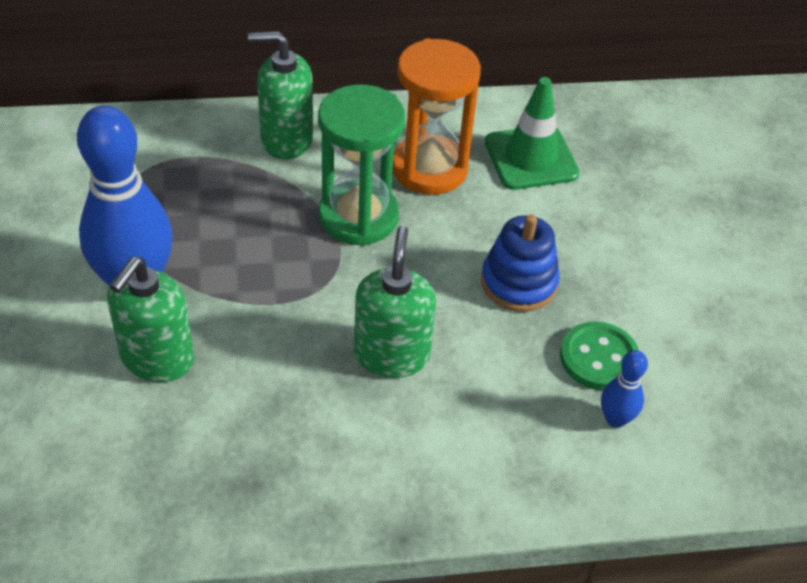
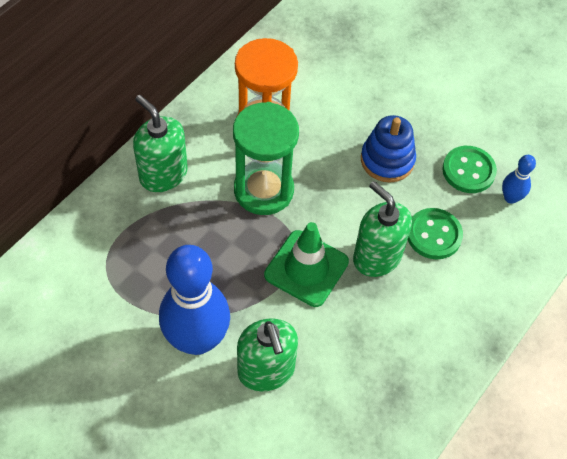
camera: 45 degrees left, 10 degrees up
(286, 139) = (163, 174): green soap dispenser -> green soap dispenser turned 90 degrees clockwise
(479, 384) = (434, 235): none -> green button
(531, 158) = (307, 77): green traffic cone -> green traffic cone (306, 268)

